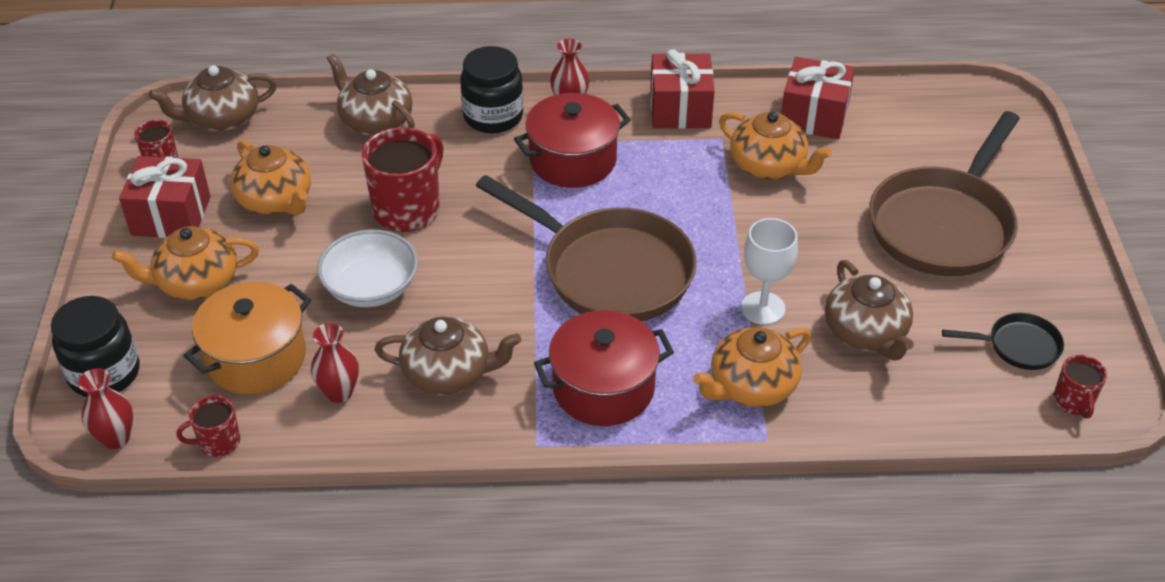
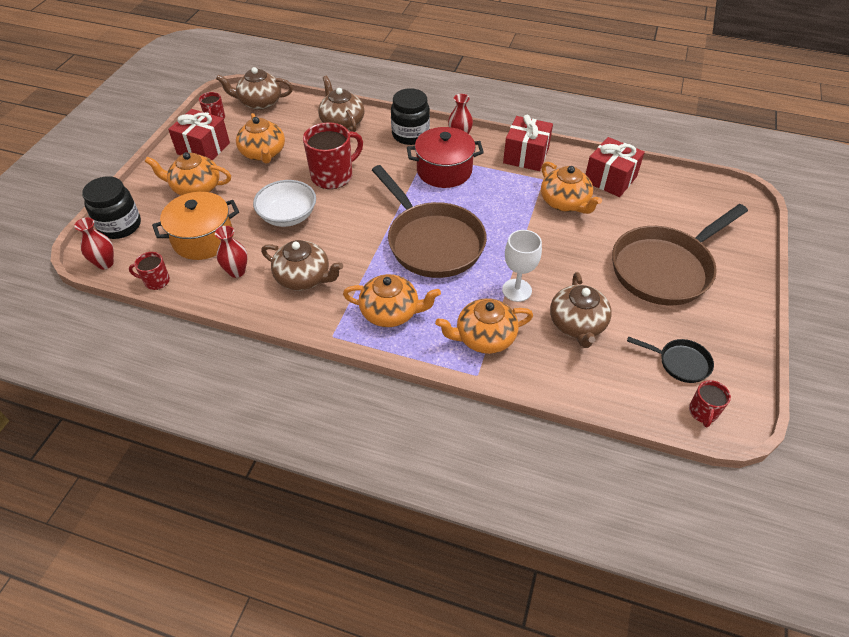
camera: 20 degrees right, 5 degrees up
(603, 388) = (390, 312): red pot -> orange teapot

